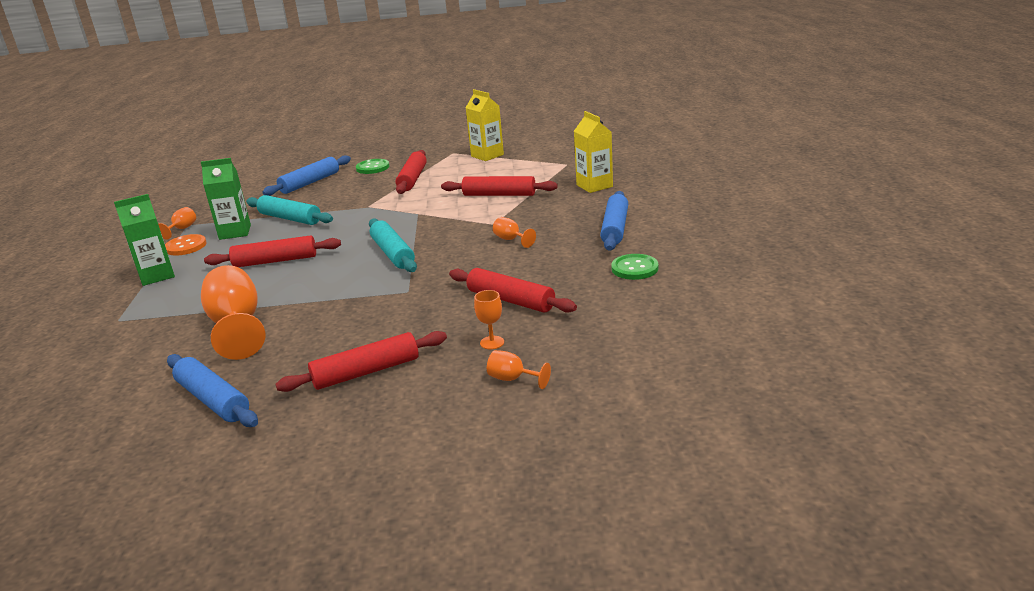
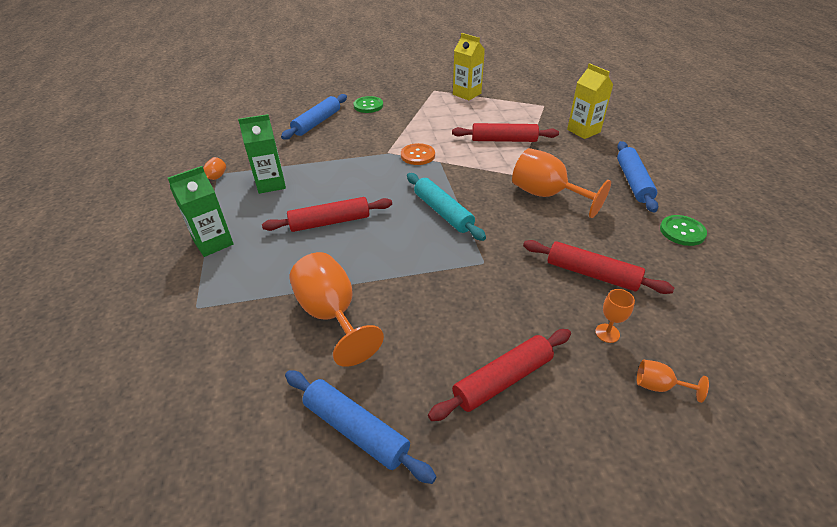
camera: 10 degrees left, 15 degrees up
(186, 246) = (228, 202): orange button -> orange button (417, 155)
(290, 218) = (318, 166): turquoise rolling pin -> none
(412, 179) = (413, 120): red rolling pin -> none
(511, 240) = (546, 195): orange goblet -> orange goblet, size x2.15

